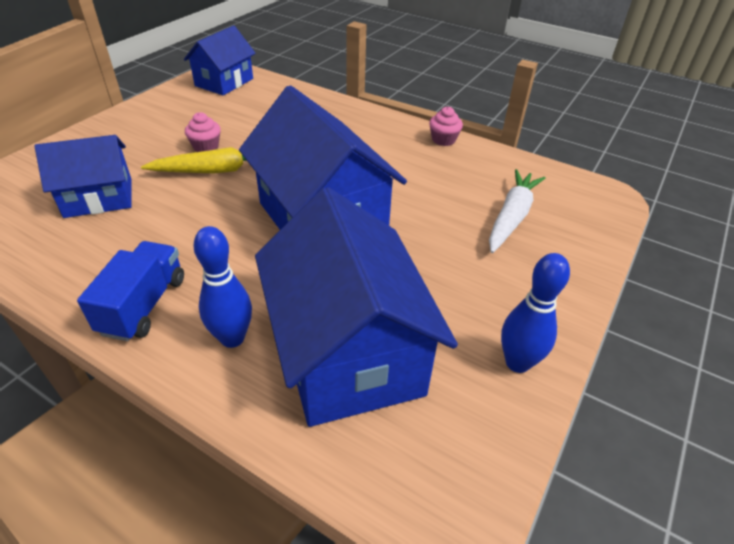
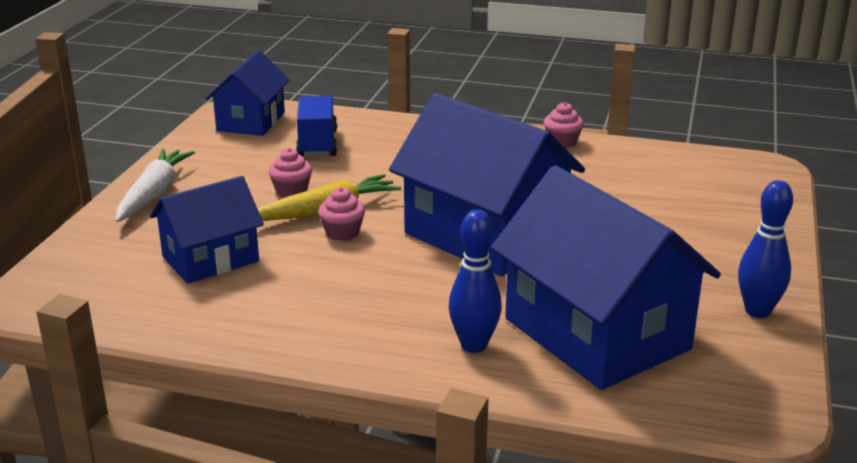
camera: 15 degrees left, 15 degrees down
(144, 305) = (357, 338): blue truck -> blue truck (317, 144)
(213, 193) = (342, 232): none -> pink cupcake
(512, 217) = (681, 200): white carrot -> white carrot (154, 193)

